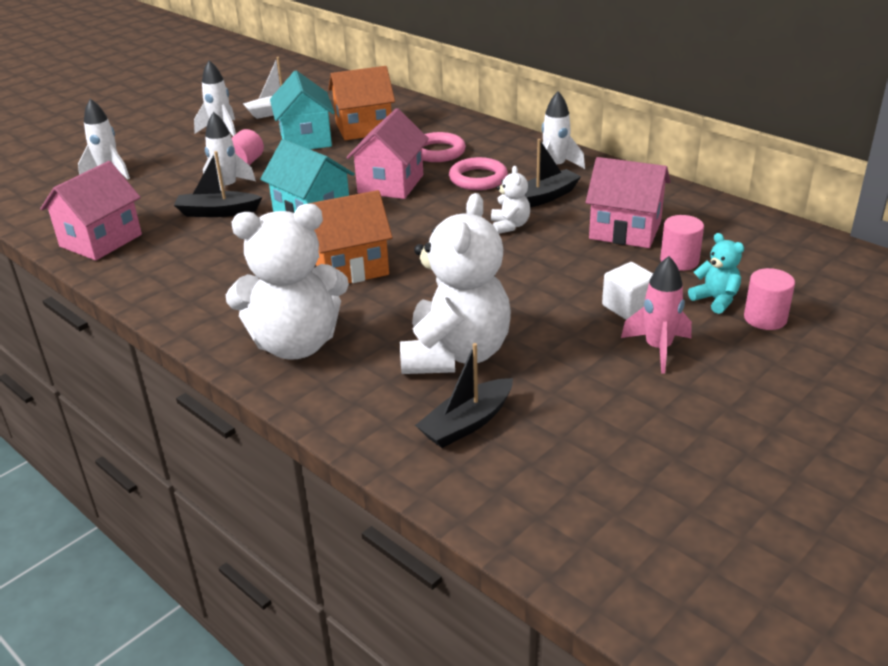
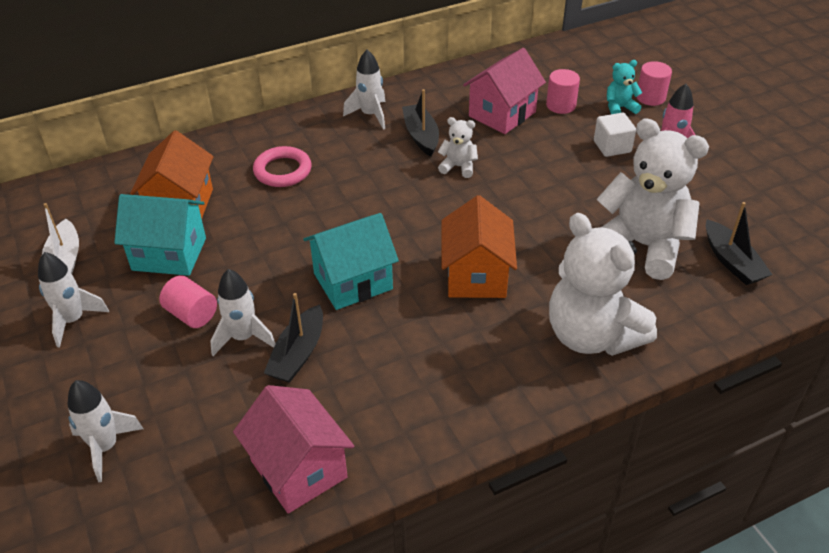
camera: 70 degrees left, 10 degrees up
(296, 344) = (591, 335): white teddy bear -> white teddy bear turned 135 degrees clockwise
(390, 184) = (328, 216): pink house -> none
(478, 178) = (359, 161): pink ring -> none

